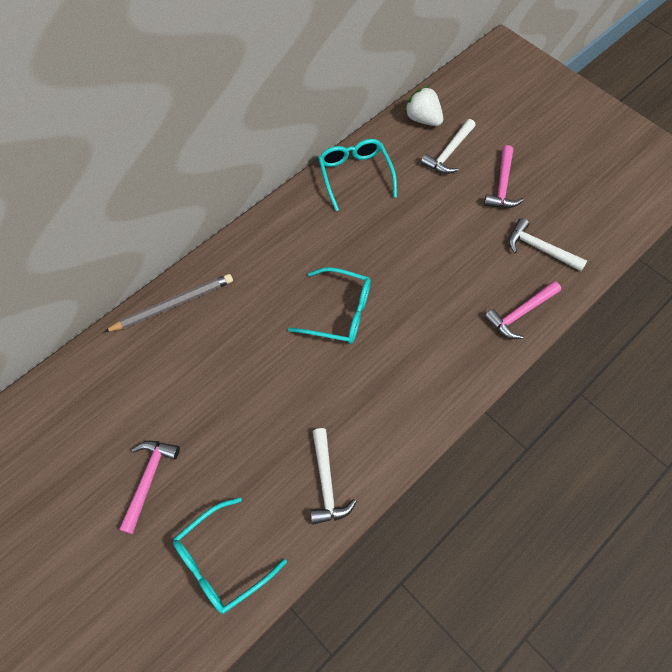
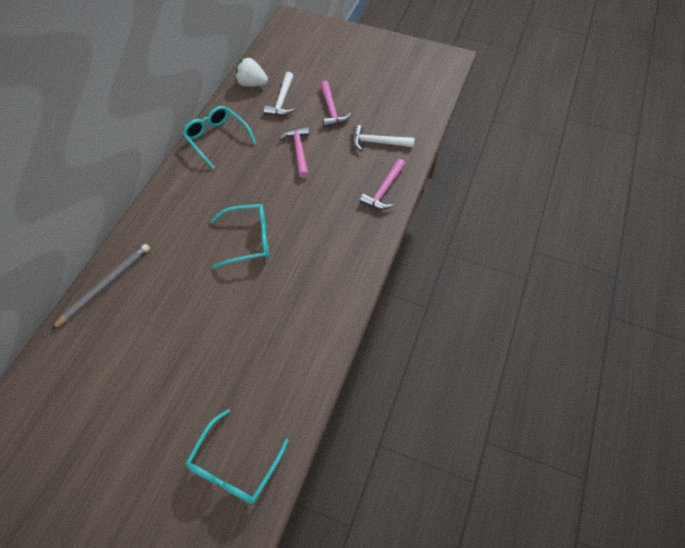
camera: 25 degrees left, 5 degrees down
(148, 480) = (142, 430): pink hammer -> pink hammer (299, 151)
(326, 483) = (294, 368): white hammer -> none

